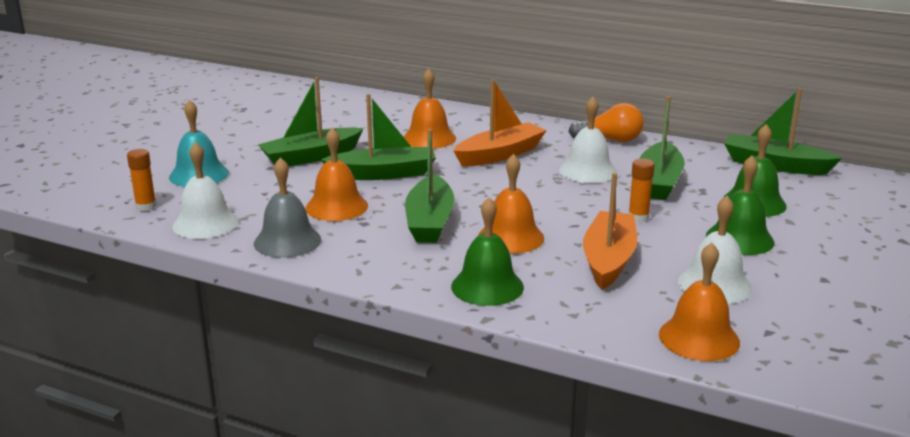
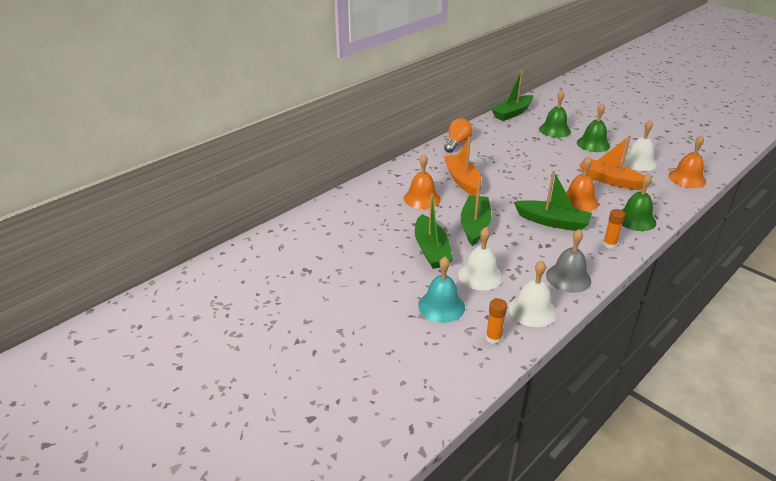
camera: 70 degrees left, 10 degrees up
(336, 207) = (521, 251): orange bell -> none
(588, 171) = (498, 160): white bell -> white bell (480, 275)
(638, 217) = (563, 161): orange glue stick -> orange glue stick (609, 244)
(659, 182) = (521, 145): green boat -> none

